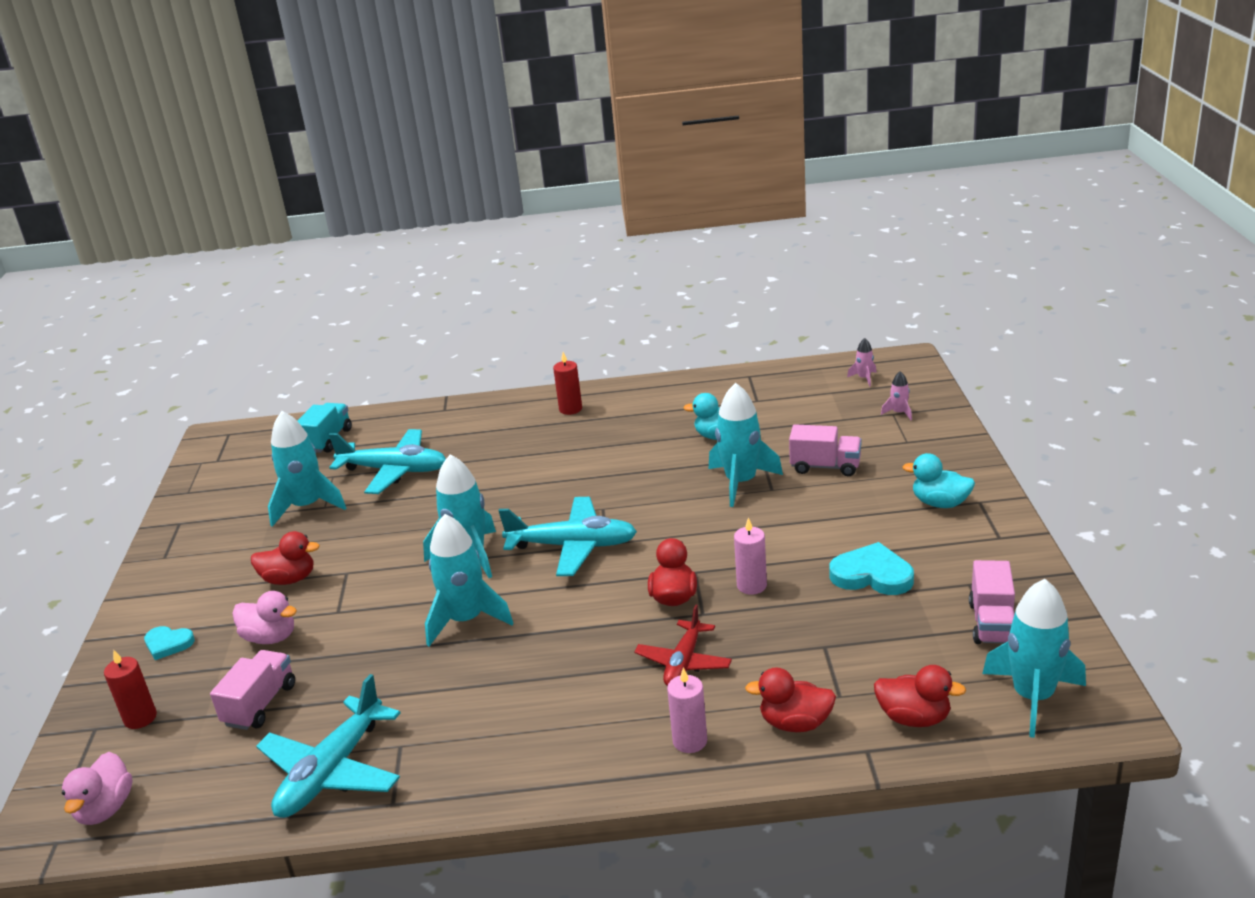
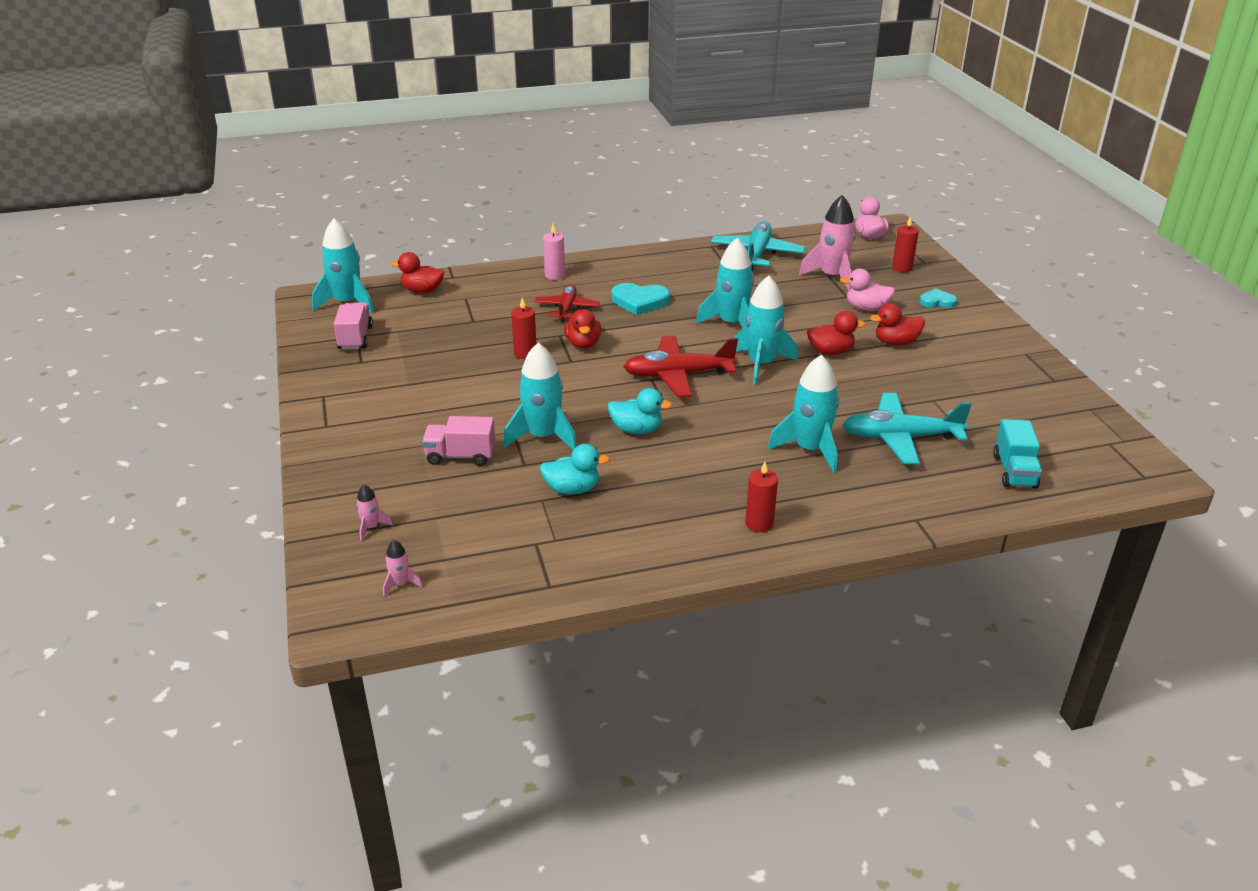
camera: 165 degrees right, 5 degrees up
(260, 704) = (832, 277): pink truck -> pink rocket
(307, 506) = (950, 399): turquoise rocket -> turquoise rocket (810, 449)
(573, 546) = (678, 375): turquoise plane -> red plane
(751, 585) = (525, 353): pink candle -> red candle
(795, 723) = (493, 285): red duck -> red duck (830, 351)
(872, 575) = (433, 364): turquoise heart -> turquoise heart (640, 301)
(940, 503) = (361, 423): turquoise duck -> turquoise duck (636, 430)

